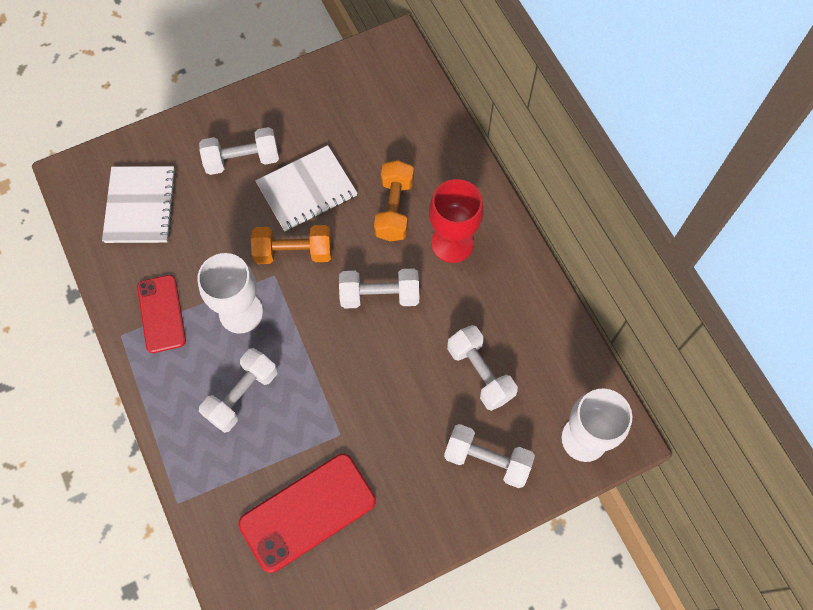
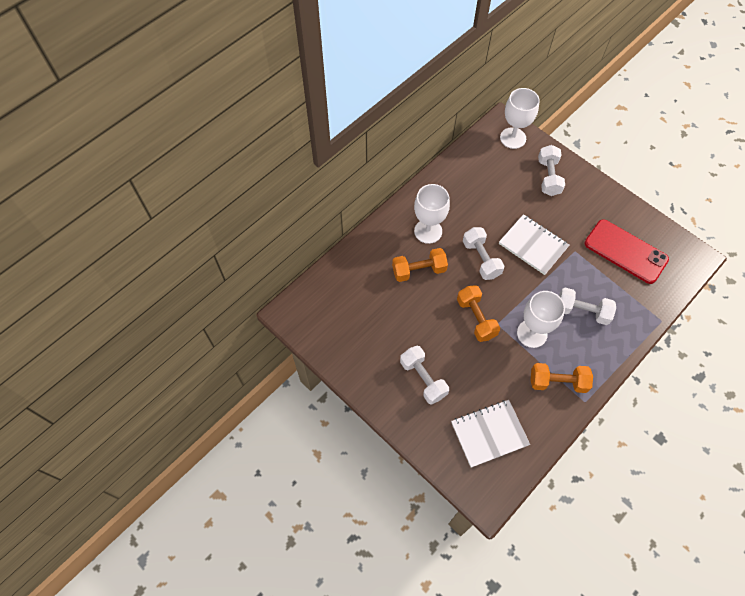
camera: 110 degrees left, 5 degrees down
(161, 314) = (557, 382): red phone -> orange dumbbell
(307, 190) = (428, 327): white notebook -> white notebook (533, 245)
(452, 243) = (428, 231): red goblet -> white goblet
(480, 373) = (502, 194): white dumbbell -> none

